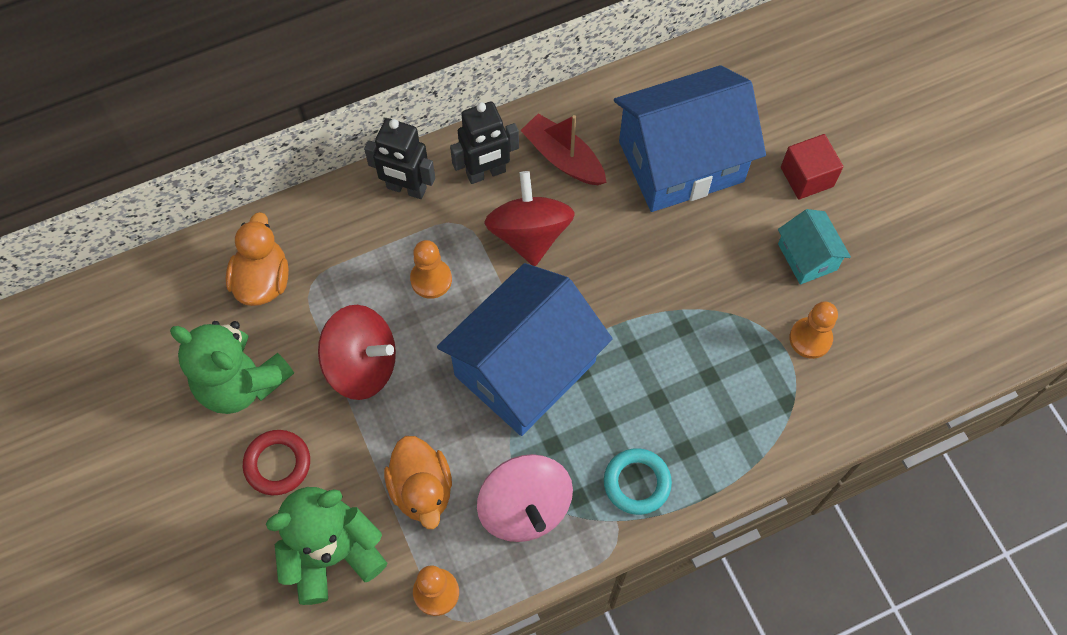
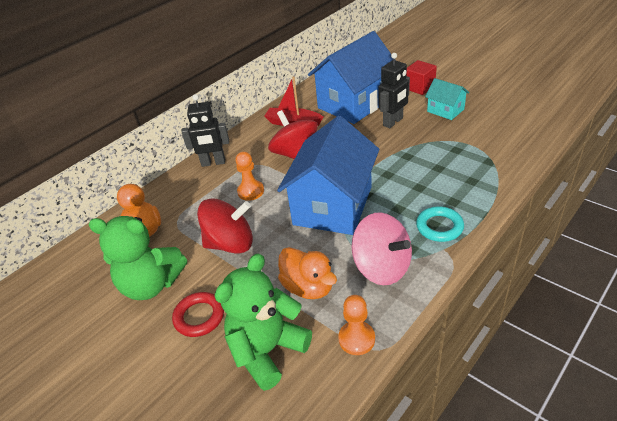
camera: 20 degrees left, 25 degrees down
(486, 173) = (255, 142): black robot -> black robot (393, 122)
(810, 338) = (476, 135): orange pawn -> none

